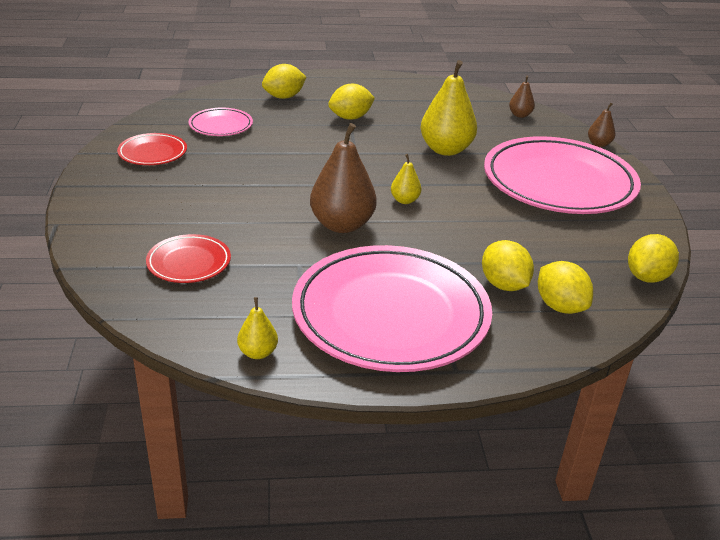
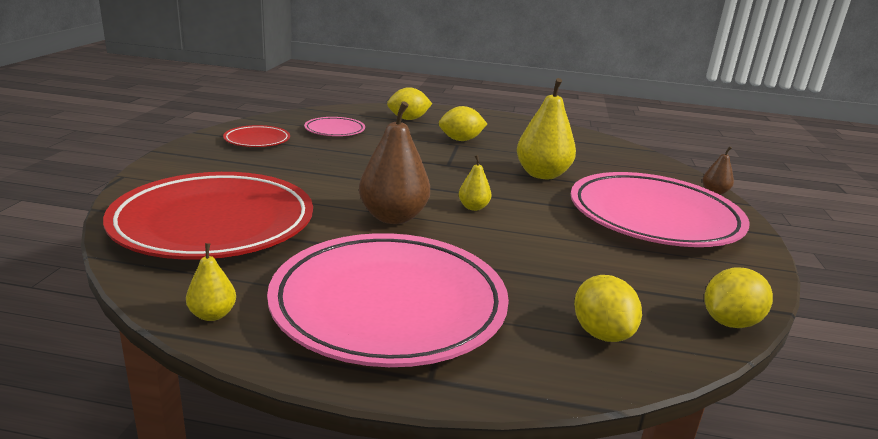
camera: 15 degrees right, 10 degrees down
(189, 263) = (214, 224): red plate -> red plate, size x2.23
(504, 285) = (541, 299): yellow lemon -> none
(520, 115) = (636, 159): brown pear -> none

